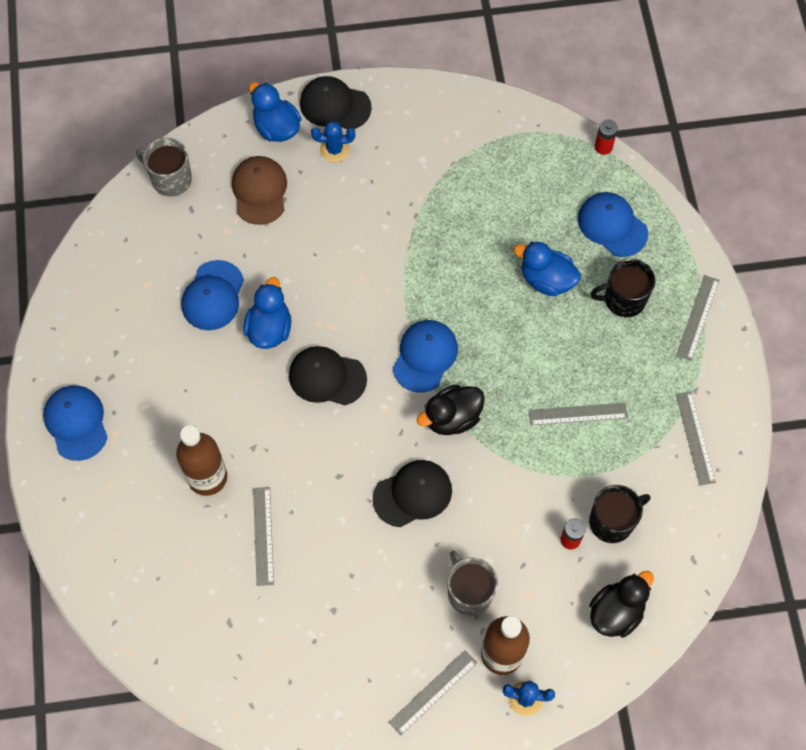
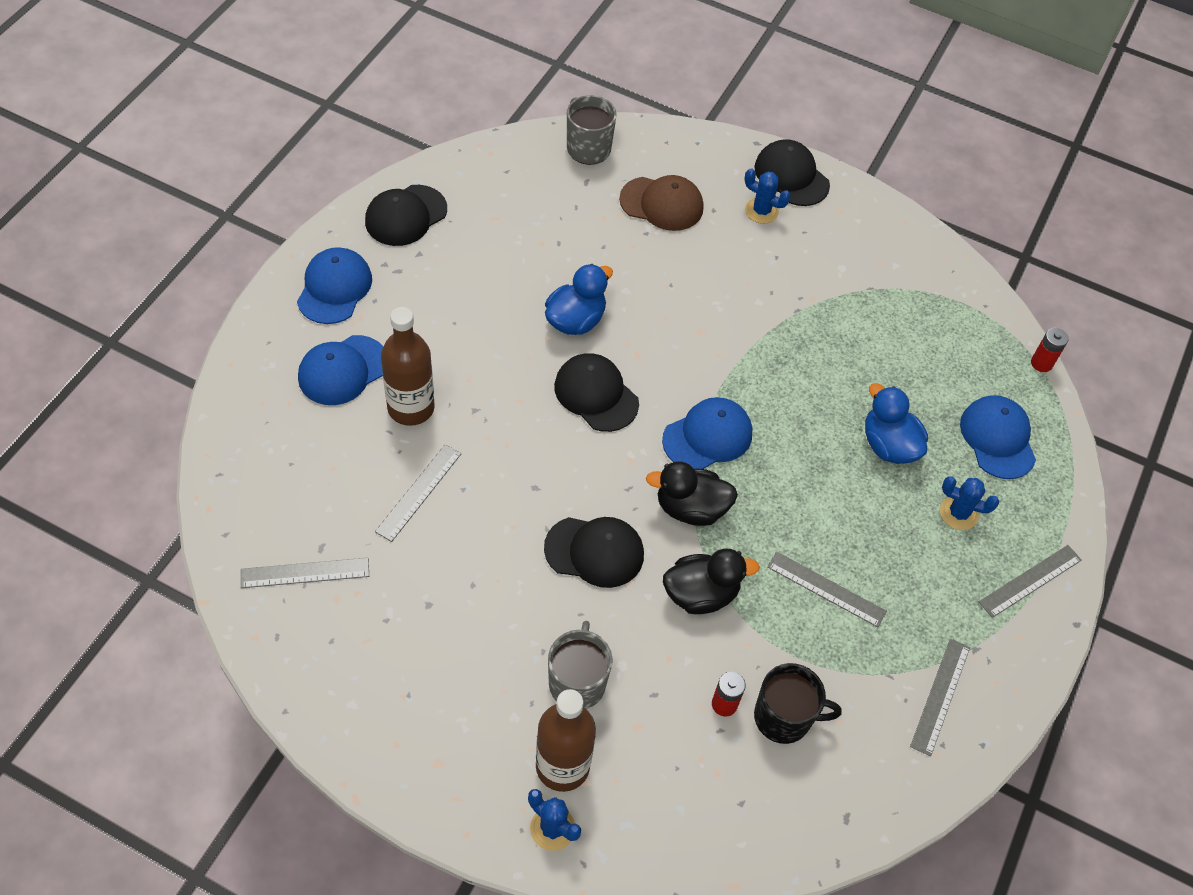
camera: 30 degrees right, 10 degrees down
(80, 328) = (405, 215): none -> black cap
(213, 296) = (546, 262): blue cap -> blue cap (343, 370)
(259, 191) = (662, 204): brown cap -> brown cap turned 75 degrees clockwise
(276, 128) = (720, 163): blue duck -> none
(433, 692) = (462, 752): grey ruler -> grey ruler (305, 573)
(616, 612) = (718, 811): black duck -> black duck (701, 594)
(623, 299) = (958, 513): black mug -> blue cactus

